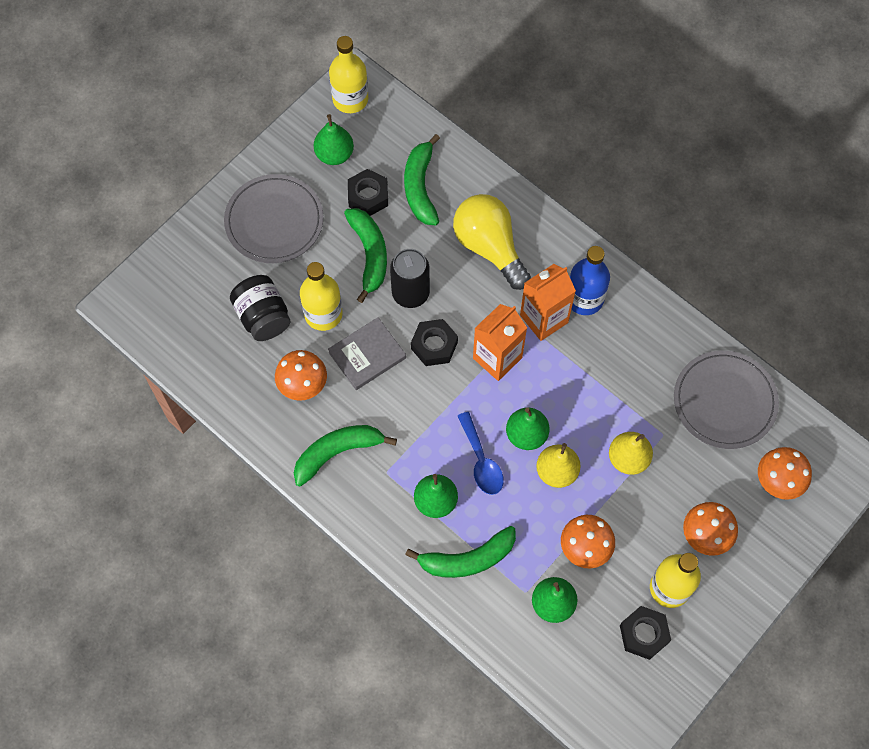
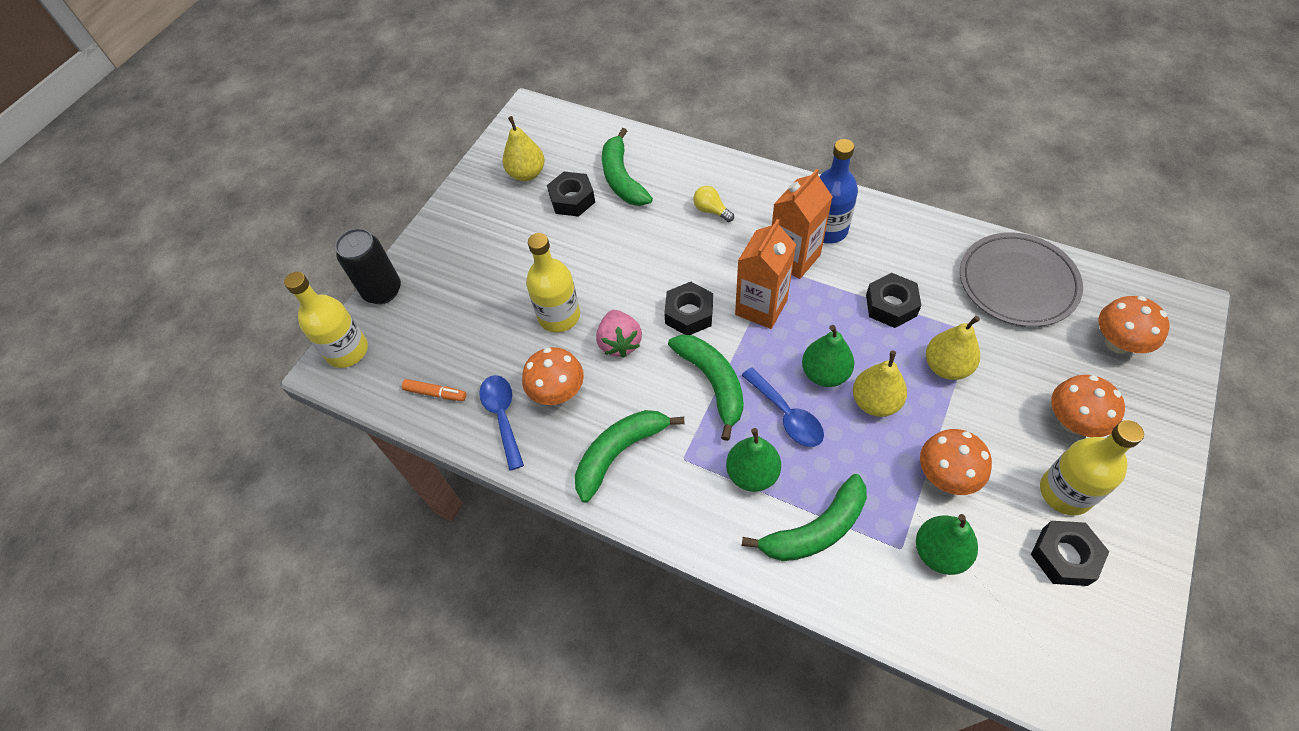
camera: 10 degrees left, 10 degrees down
(202, 355) = (435, 393): none -> orange marker
(252, 393) = (503, 416): none -> blue spoon
(263, 317) = (494, 336): black jar -> none
(274, 221) = (481, 245): grey plate -> none
(334, 154) = (527, 174): green pear -> yellow pear
(350, 99) = (528, 126): yellow bottle -> yellow bottle (347, 351)
(367, 355) = (619, 343): grey book -> pink strawberry
(369, 254) = (590, 249): green banana -> green banana (712, 383)
(410, 293) = (646, 272): black can -> black can (382, 291)
(489, 247) = (711, 210): yellow light bulb -> yellow light bulb, size x0.42
(607, 390) = (891, 305): none -> black nut

